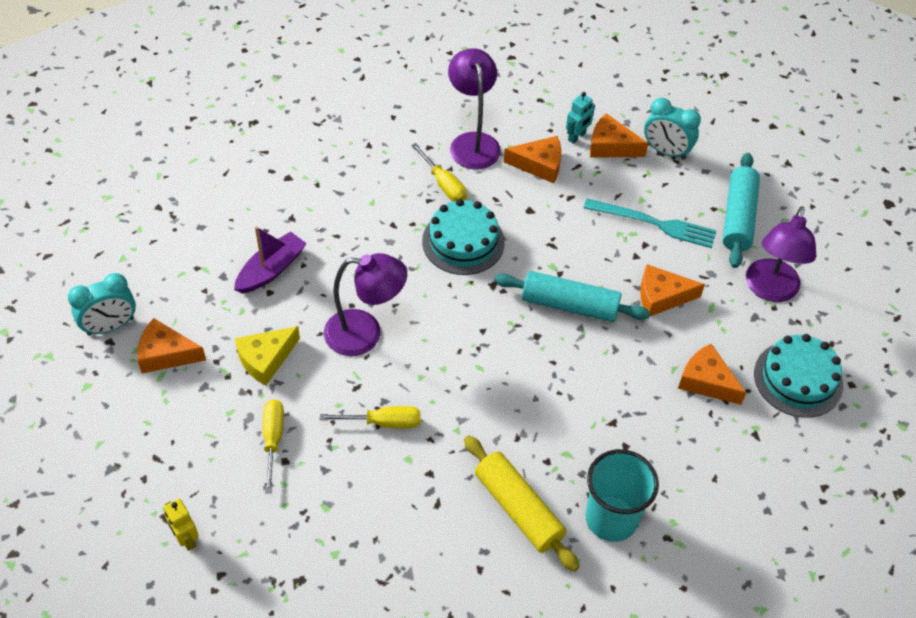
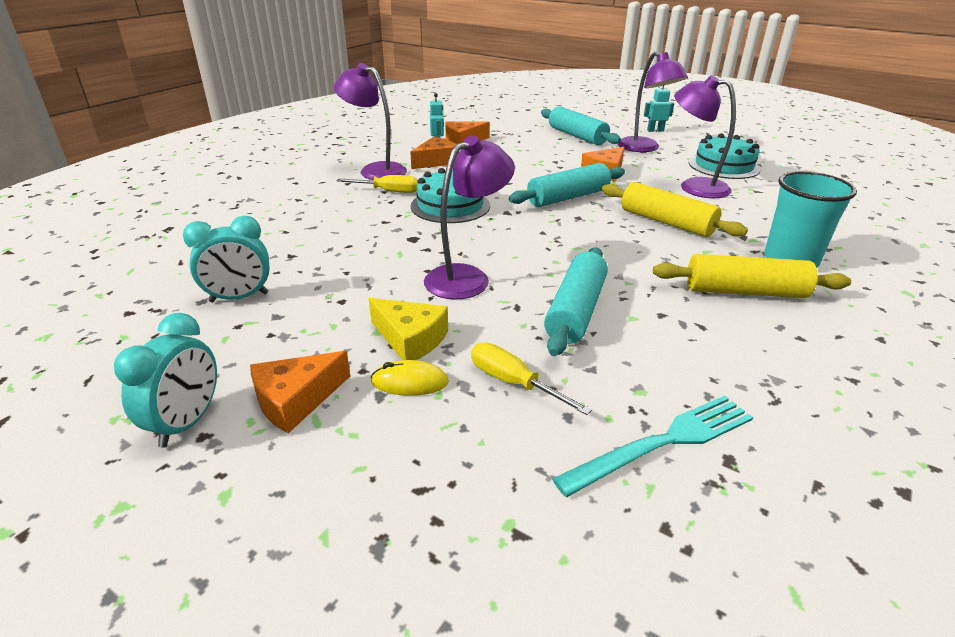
camera: 45 degrees left, 20 degrees down
(186, 539) = (577, 531): yellow robot -> none
(227, 391) = (410, 382): none -> yellow mouse
(265, 359) = (410, 339): yellow cheese -> yellow cheese turned 60 degrees counterclockwise
(271, 270) = (321, 288): purple boat -> none
(384, 422) = (575, 311): yellow screwdriver -> turquoise rolling pin
(595, 400) = (666, 222): none -> yellow rolling pin
(654, 223) = (543, 153): turquoise fork -> turquoise fork (663, 443)
(666, 152) = (496, 132): turquoise clock -> turquoise clock (239, 298)
(706, 381) = (694, 187): orange cheese -> purple lamp
(843, 269) = (655, 130): none -> turquoise robot

